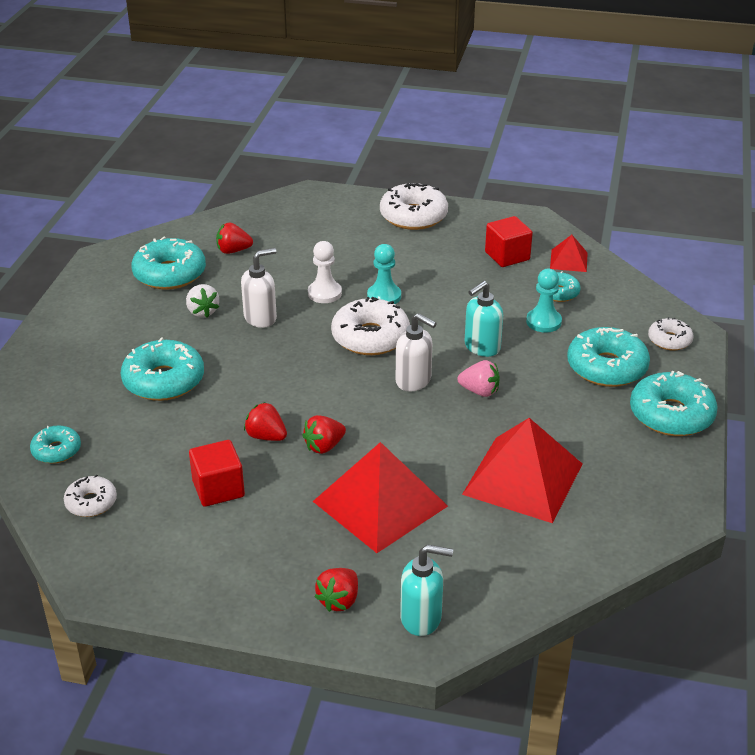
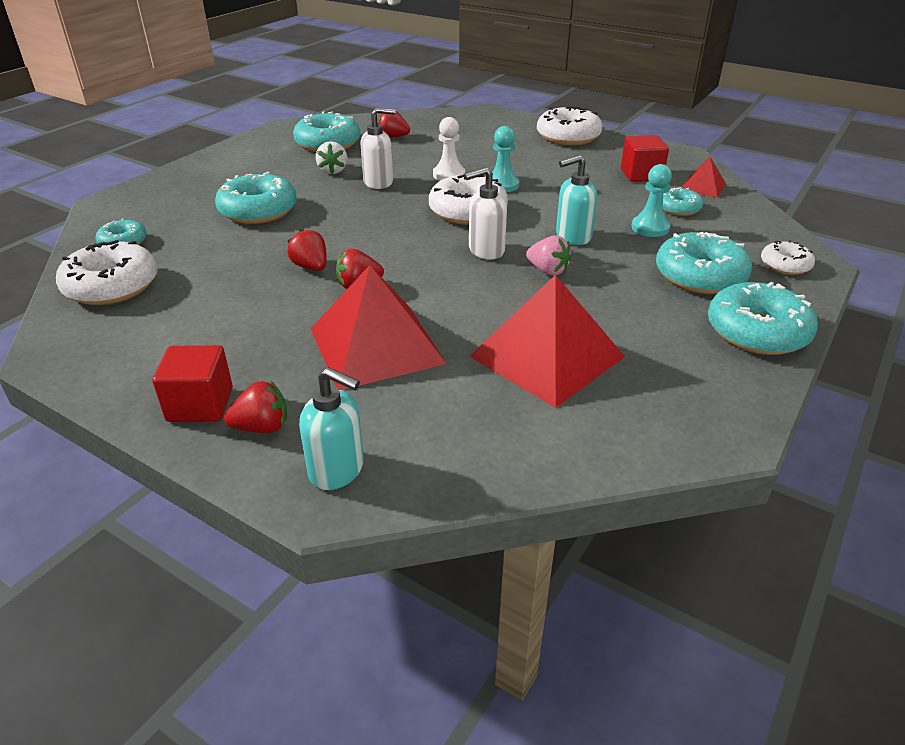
camera: 20 degrees right, 0 degrees up
(91, 502) = (112, 286): white donut -> white donut, size x1.78
(218, 489) = (231, 299): red cube -> red cube (200, 405)
(339, 600) = (262, 427): red strawberry -> red strawberry turned 150 degrees counterclockwise
(414, 381) = (486, 251): white soap dispenser -> white soap dispenser turned 105 degrees clockwise

